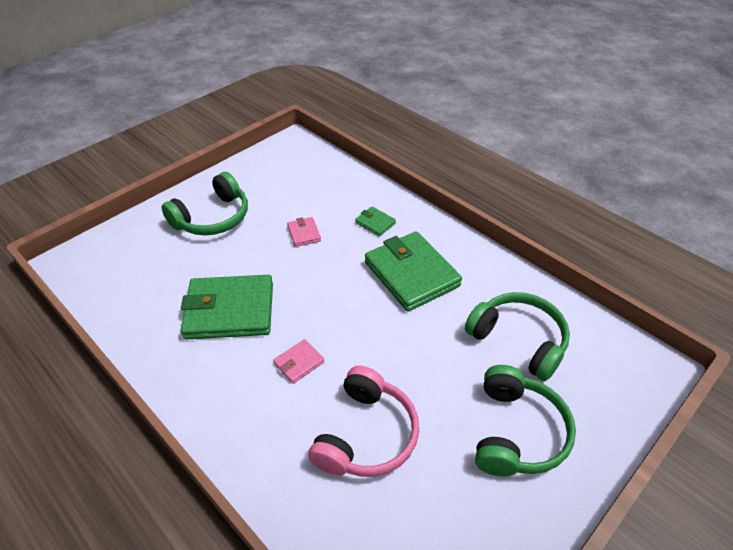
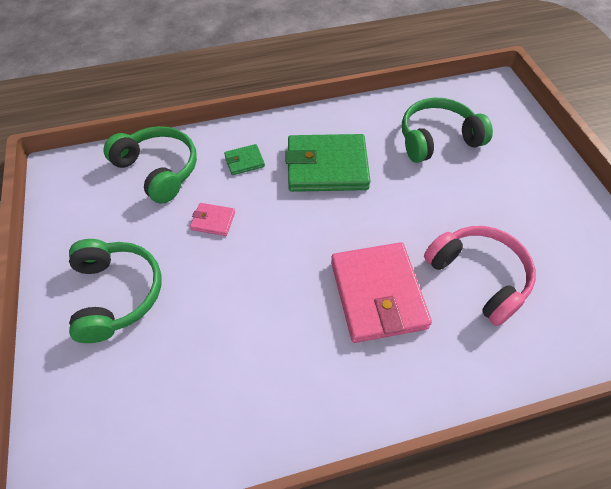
camera: 60 degrees left, 10 degrees up
(230, 310) = (274, 328): green wallet -> none
(299, 363) = (377, 294): pink wallet -> pink wallet, size x2.26
(517, 432) = (517, 183): green headphones -> green headphones (159, 170)

